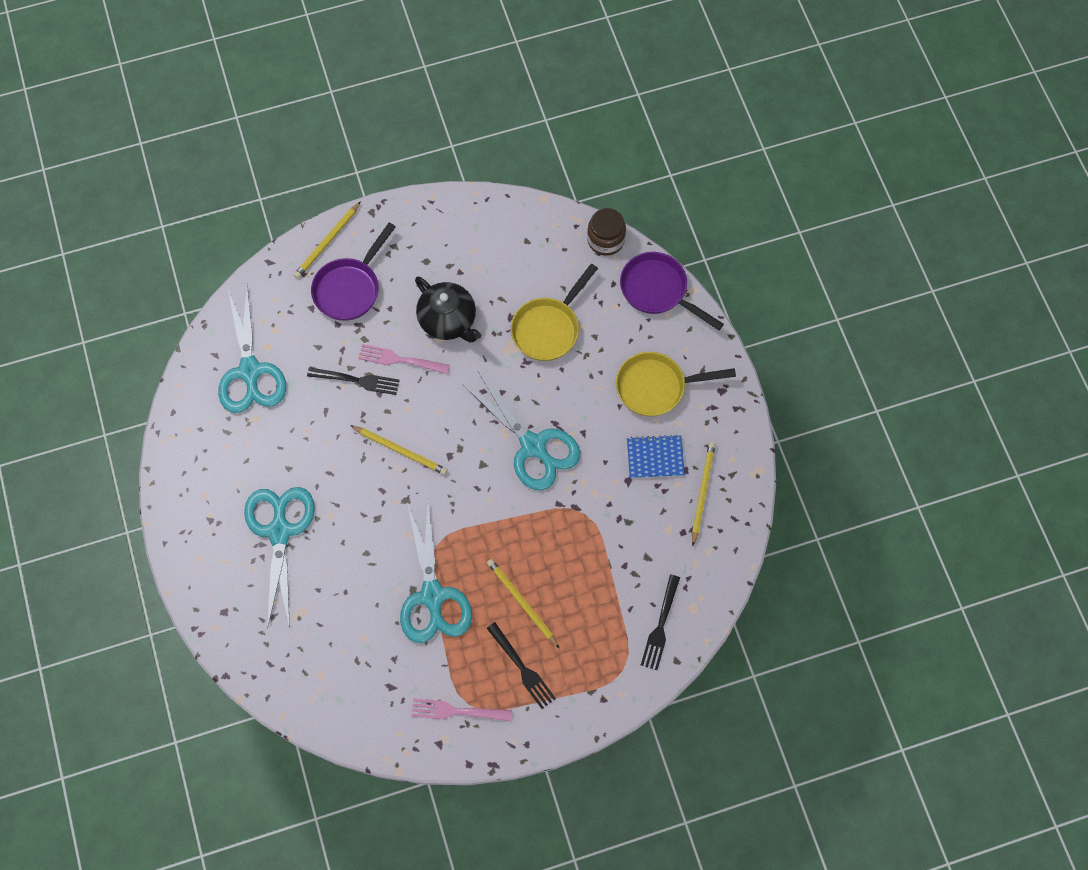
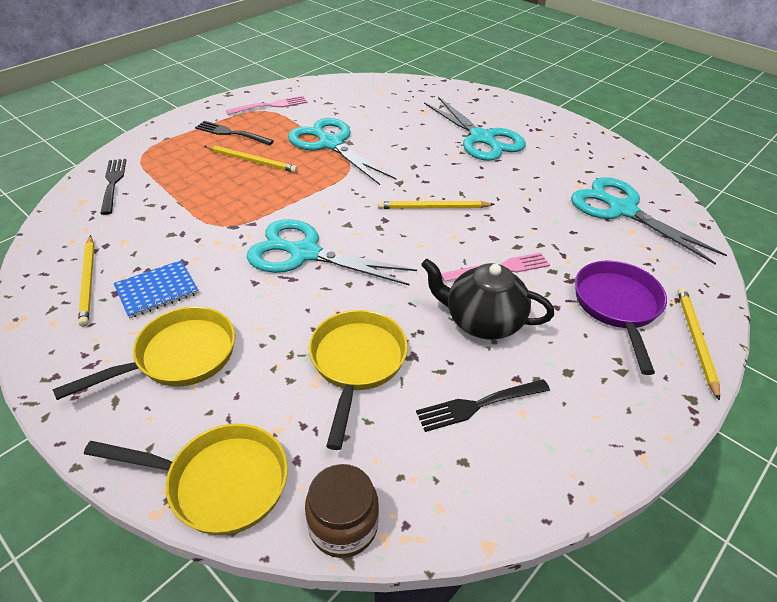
camera: 150 degrees right, 25 degrees down
(357, 380) = (523, 238): black fork -> black fork (479, 405)
(658, 290) = (219, 482): purple pan -> yellow pan

